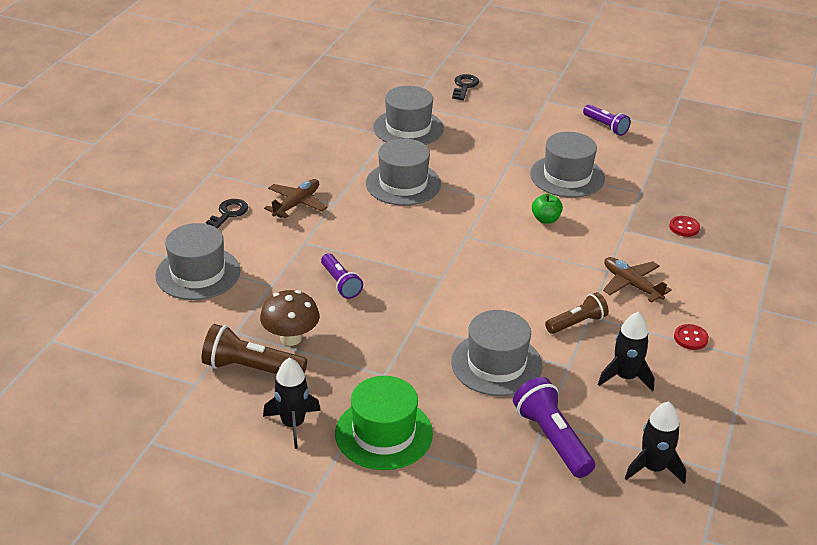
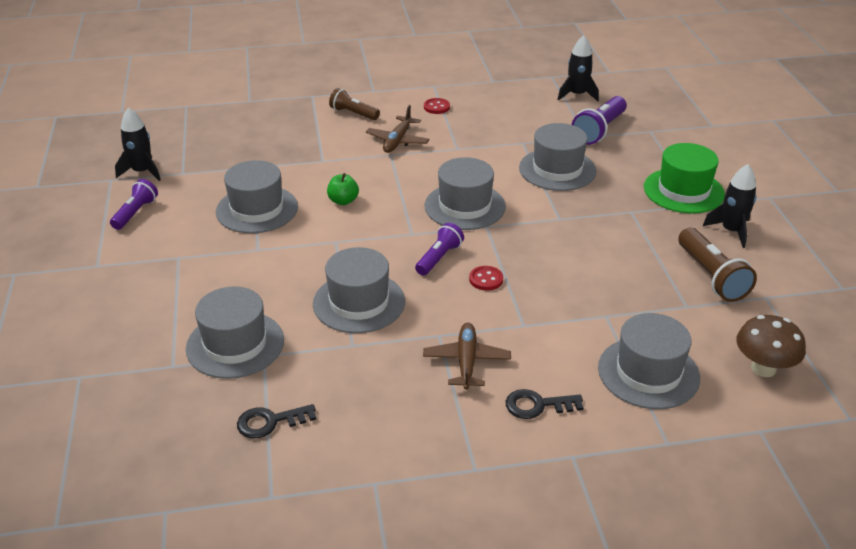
camera: 120 degrees left, 0 degrees up
(291, 338) = (654, 272): brown mushroom -> brown mushroom (763, 368)
(297, 204) = (466, 361): brown plane -> brown plane turned 90 degrees clockwise
(340, 283) = (556, 276): purple flashlight -> purple flashlight (439, 258)
(464, 86) = (94, 338): black key -> black key (270, 422)
(482, 278) = (465, 206): none -> grey hat
(577, 323) = (471, 151): brown flashlight -> brown flashlight (353, 113)
(625, 377) = (507, 120): black rocket -> black rocket (142, 172)
(684, 227) = (293, 136): red button -> red button (486, 279)

